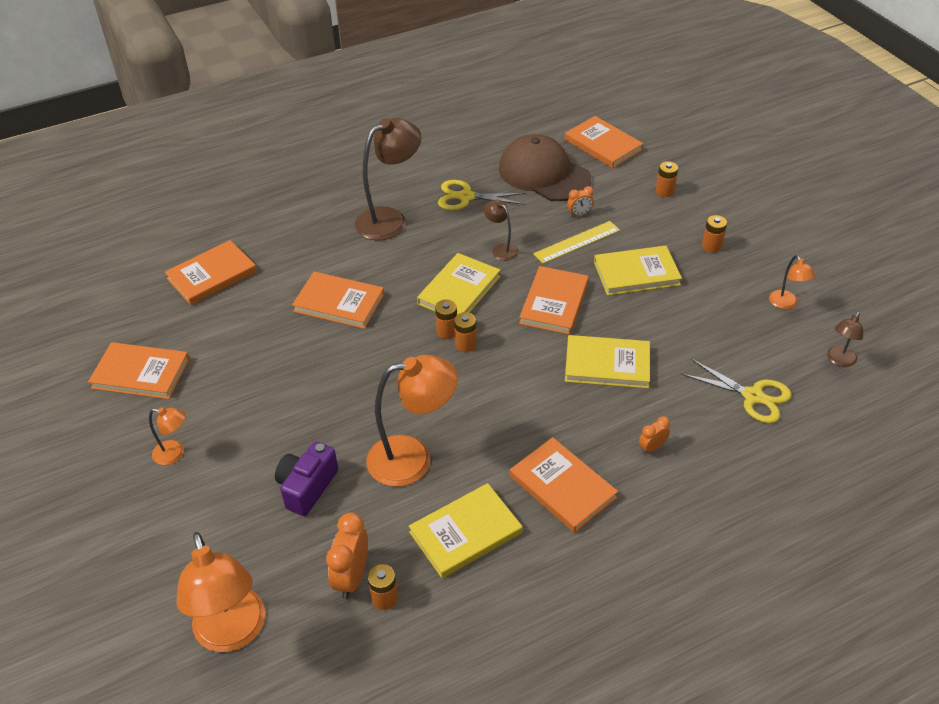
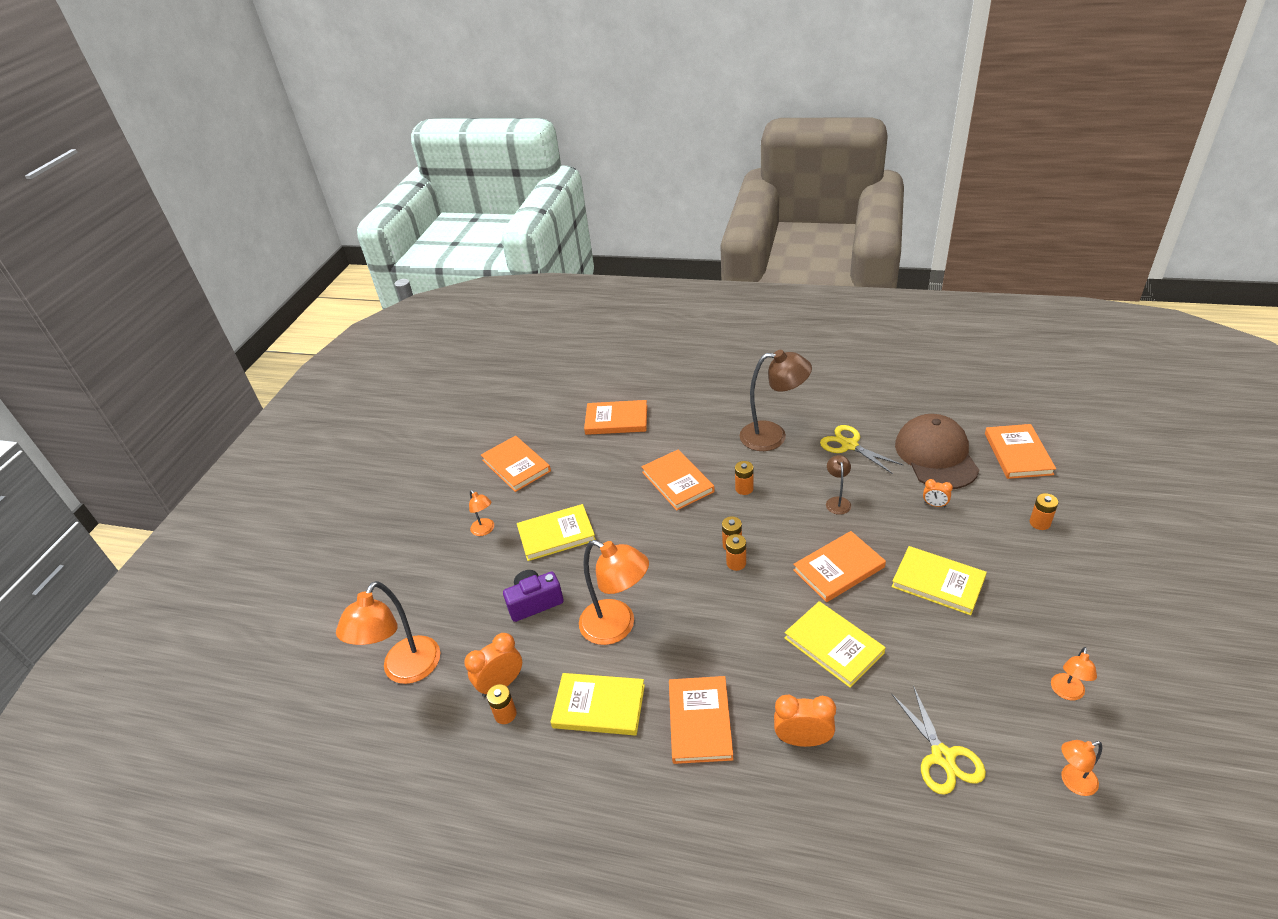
camera: 45 degrees right, 5 degrees down
(459, 290) = (772, 517): yellow book -> yellow book (556, 535)
(576, 242) = (909, 527): yellow ruler -> none
(652, 448) = (803, 739): orange clock -> orange clock, size x1.78
(711, 246) = (1039, 596): orange battery -> orange battery (744, 488)
(839, 360) = (1072, 782): brown lamp -> orange lamp

